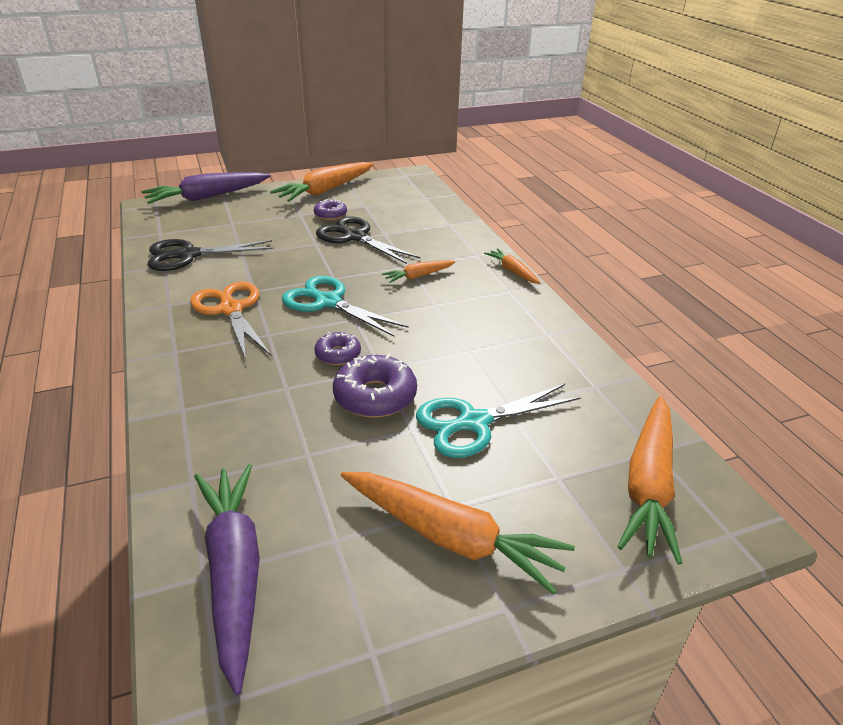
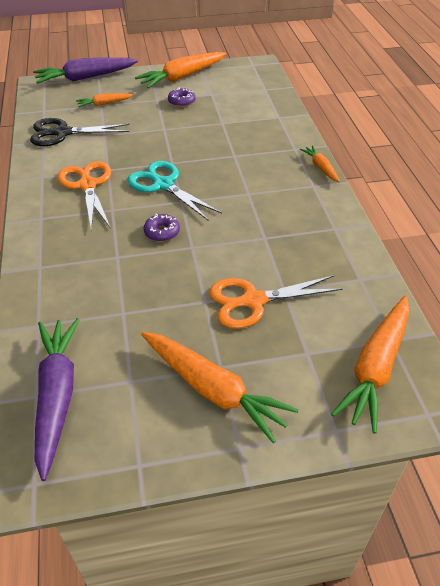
camera: 10 degrees right, 10 degrees up
(354, 237) = (197, 124): black scissors -> none
(375, 396) = (183, 271): purple donut -> none
(418, 276) = (241, 166): orange carrot -> orange carrot (104, 104)
(473, 423) = (253, 301): turquoise scissors -> orange scissors

